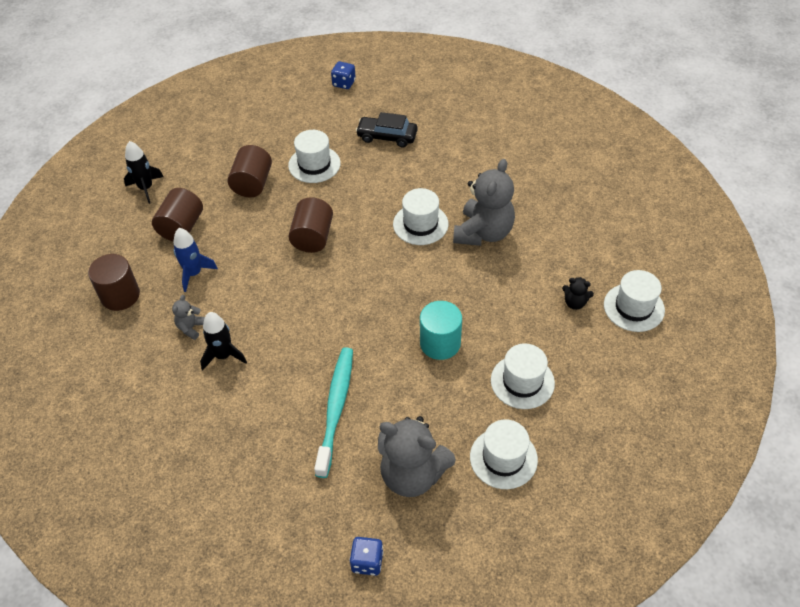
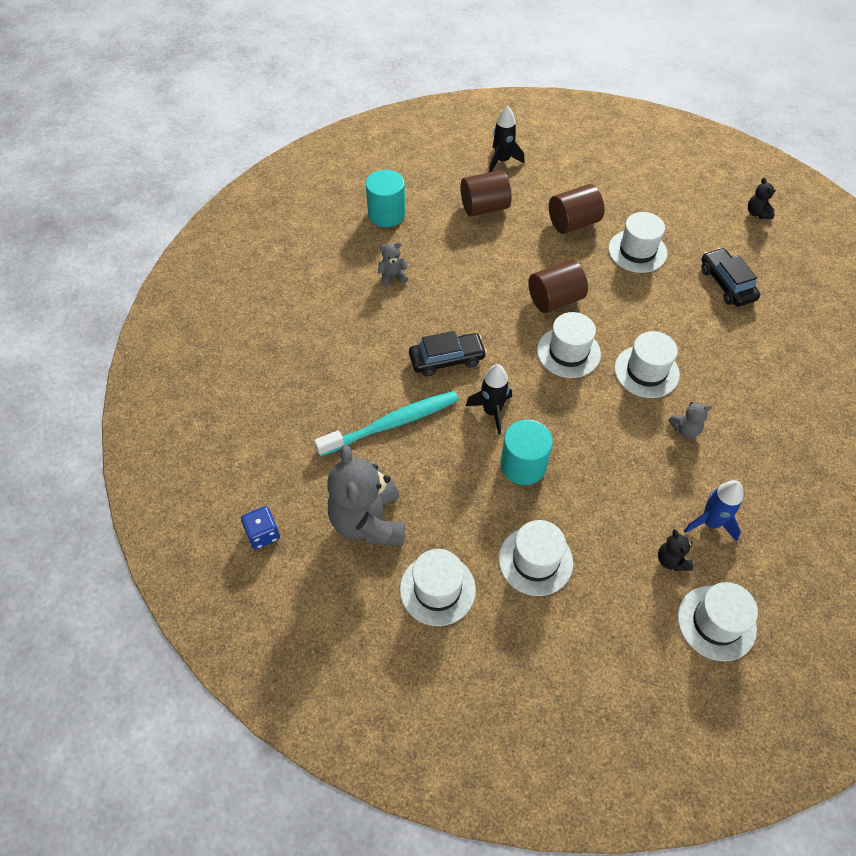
camera: 55 degrees right, 5 degrees up
(120, 295) = (386, 214): brown cylinder -> turquoise cylinder
(194, 273) = (446, 245): blue rocket -> blue rocket (710, 522)
(223, 356) = (383, 314): black rocket -> black rocket (492, 411)
(306, 337) = (447, 359): none -> black car
(344, 83) = (757, 213): blue dice -> black teddy bear
(366, 258) = (568, 352): none -> white hat
(483, 233) = (685, 429): grey teddy bear -> grey teddy bear, size x0.45

